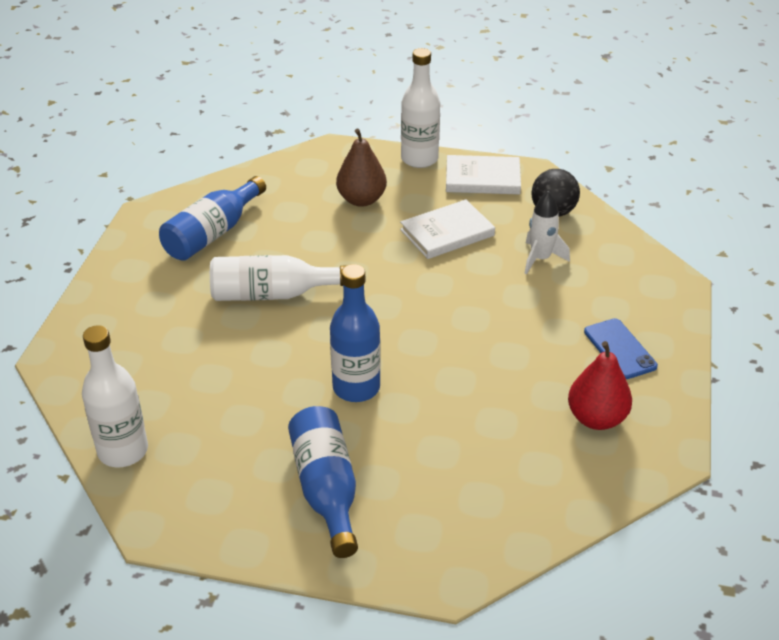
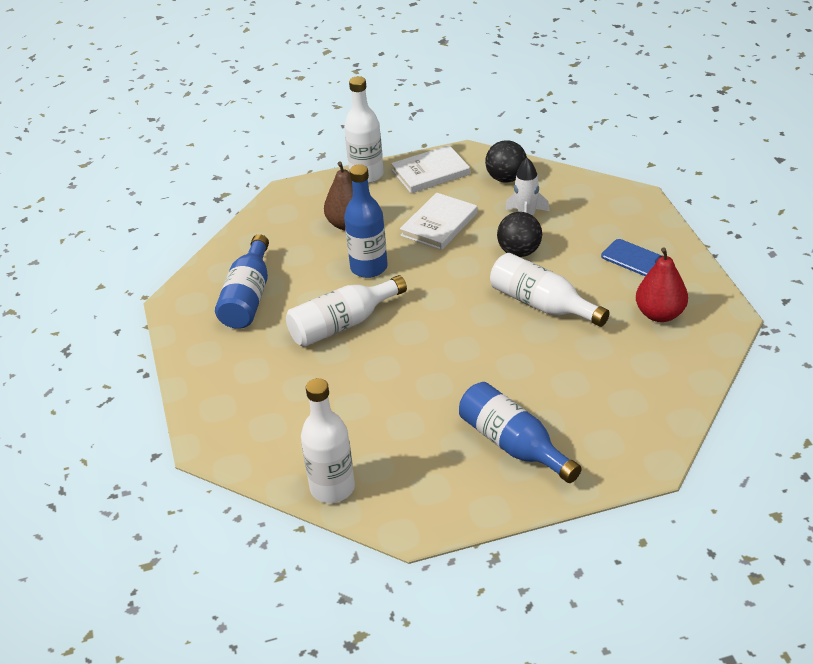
camera: 25 degrees left, 0 degrees up
(356, 388) = (471, 365): blue bottle -> blue bottle (369, 268)
(480, 355) = (542, 305): none -> white bottle
(503, 291) = (519, 252): none -> black ball

